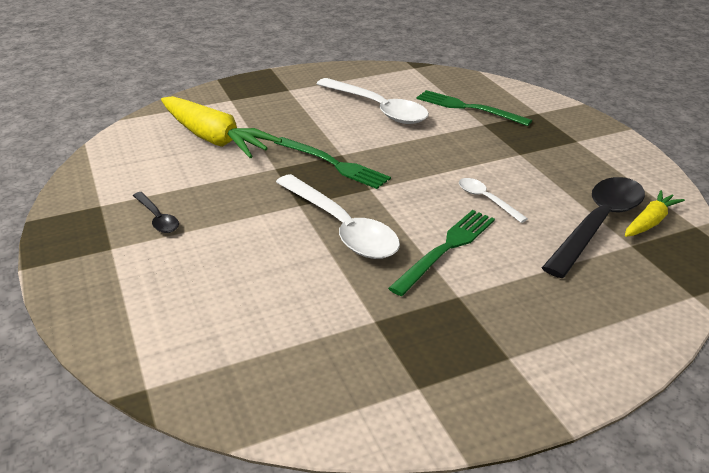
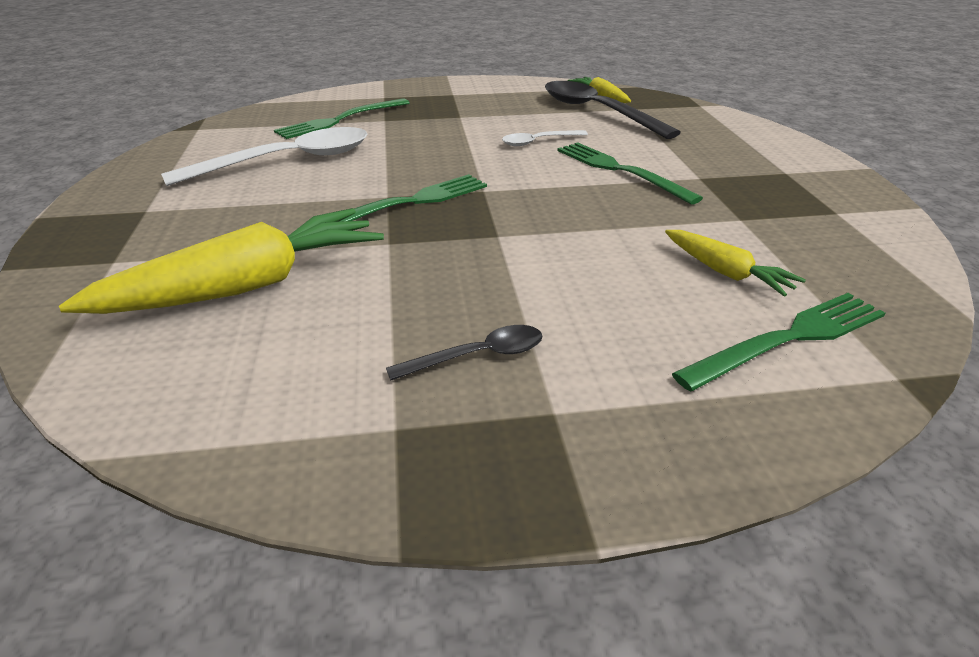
camera: 75 degrees left, 0 degrees up
(187, 337) = (788, 339): none -> green fork
(274, 310) = (725, 272): none -> yellow carrot
(341, 227) = (562, 215): white spoon -> none

